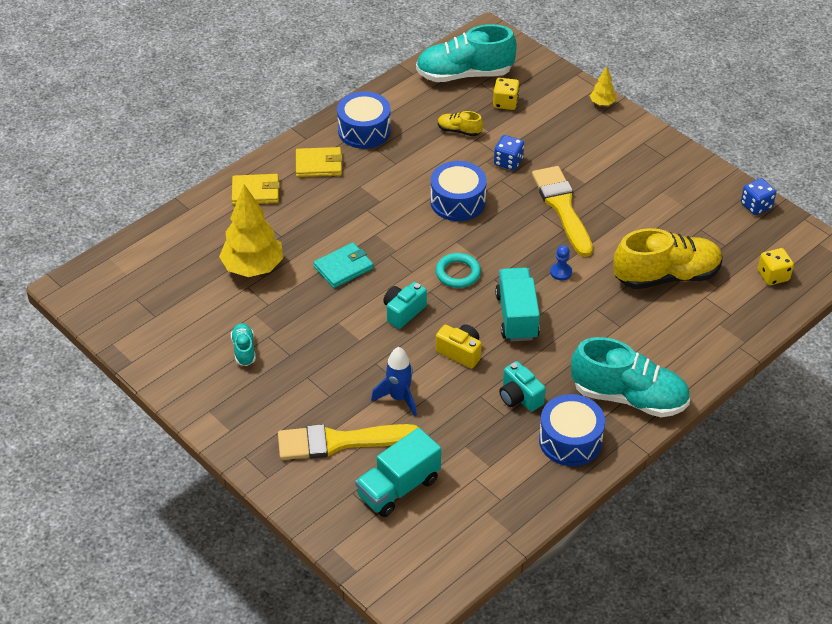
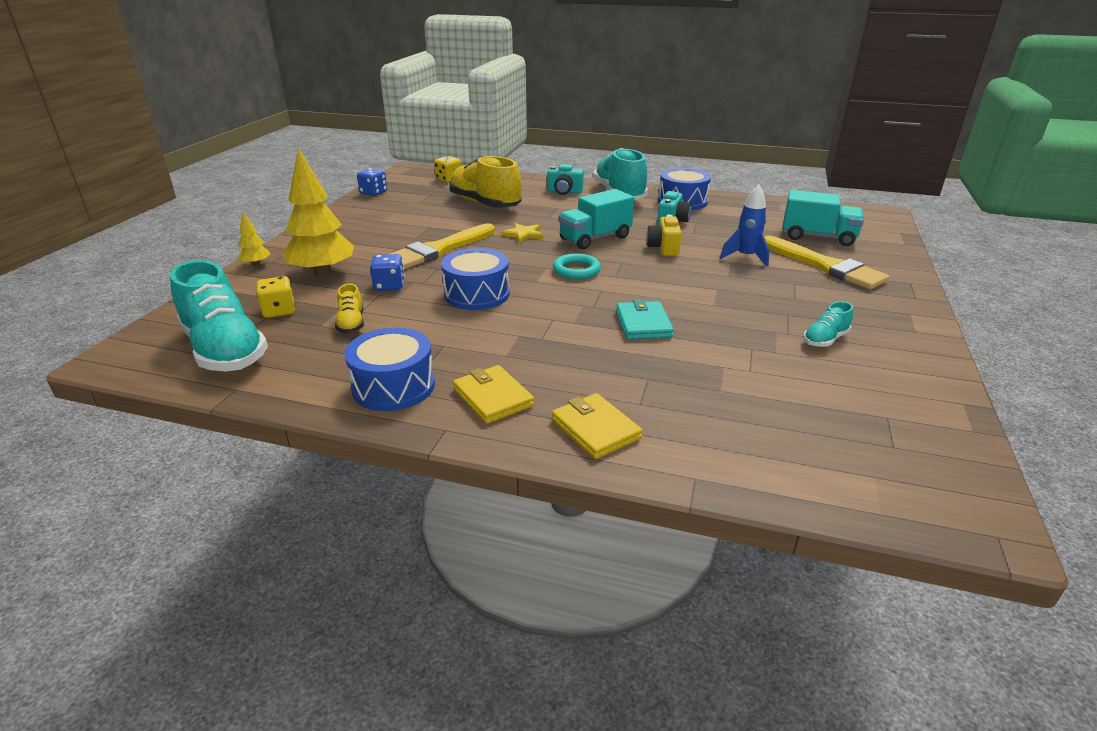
camera: 120 degrees left, 15 degrees down
(253, 268) = (719, 377): yellow tree -> yellow tree (323, 273)
(343, 268) = (643, 324): turquoise wallet -> turquoise wallet turned 60 degrees clockwise
(403, 312) = (656, 280): turquoise camera -> turquoise camera (564, 192)
(561, 272) = (523, 234): blue pawn -> yellow star

